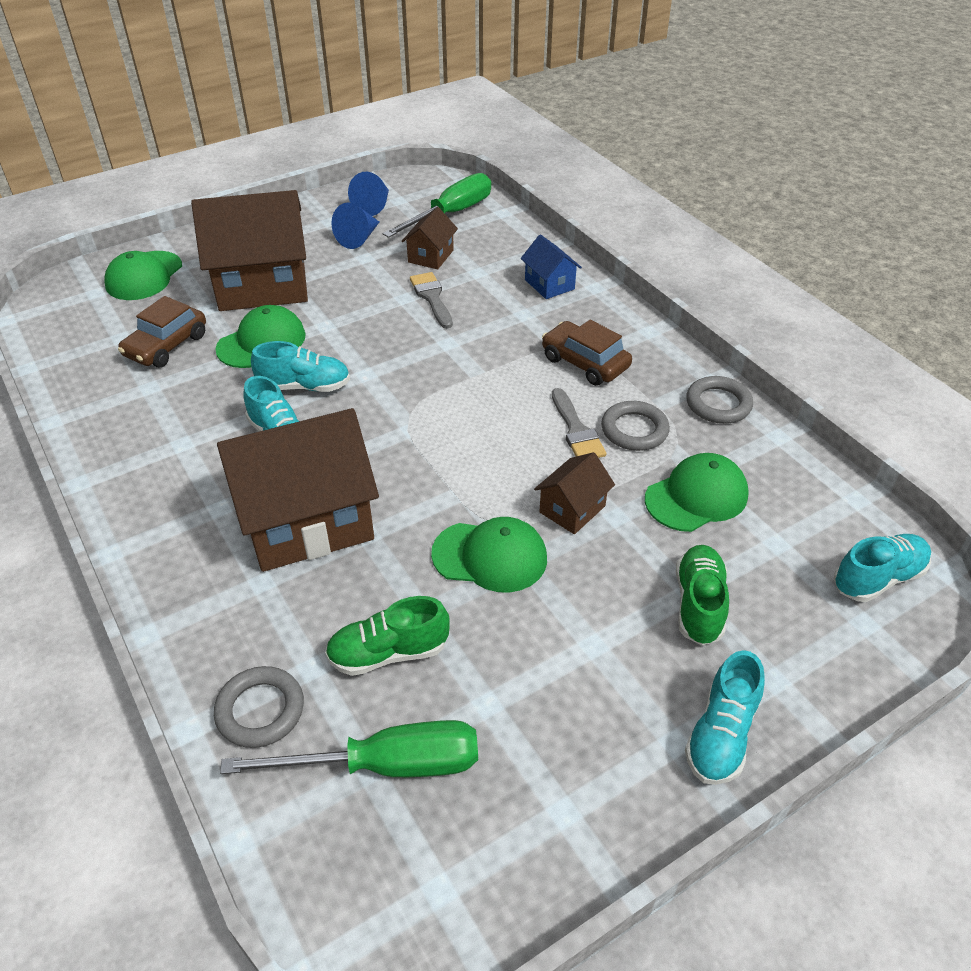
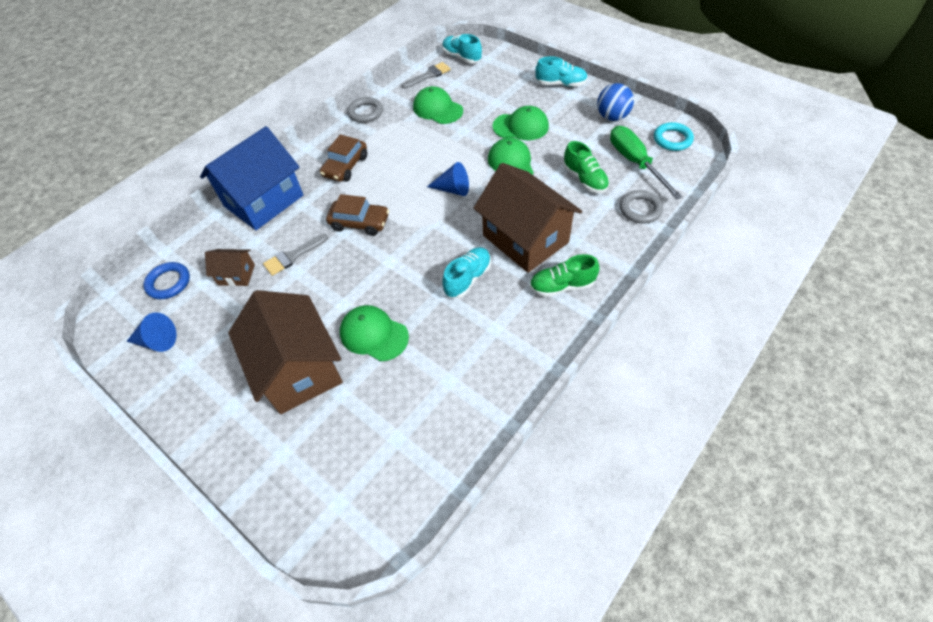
camera: 105 degrees left, 10 degrees up
(144, 276) = (303, 474): green cap -> green cap (521, 126)
(166, 345) = (397, 396): brown car -> brown car (360, 222)
(305, 386) = (414, 287): turquoise shoe -> none
(359, 238) = (214, 331): blue cone -> blue cone (453, 189)
(418, 888) = (672, 139): none -> turquoise ring
(451, 214) = (169, 283): green screwdriver -> blue ring
(549, 284) = (264, 201): blue house -> blue house, size x2.16
(556, 791) = (612, 117): none -> blue ball
(572, 509) = (465, 145): brown house -> none
(576, 430) = (406, 156): grey brush -> grey brush (428, 75)
(634, 430) = (398, 136): grey ring -> none
(698, 604) = (502, 98): green shoe -> green shoe (562, 286)

